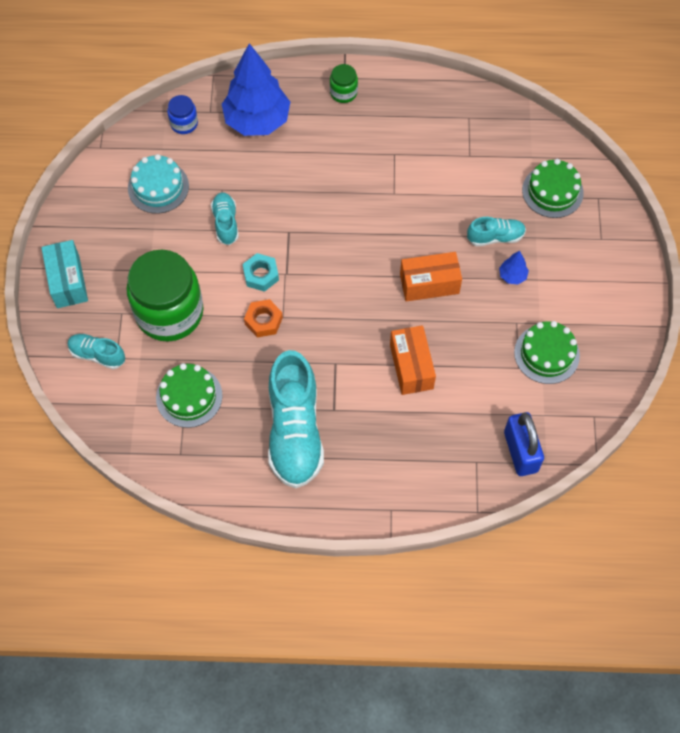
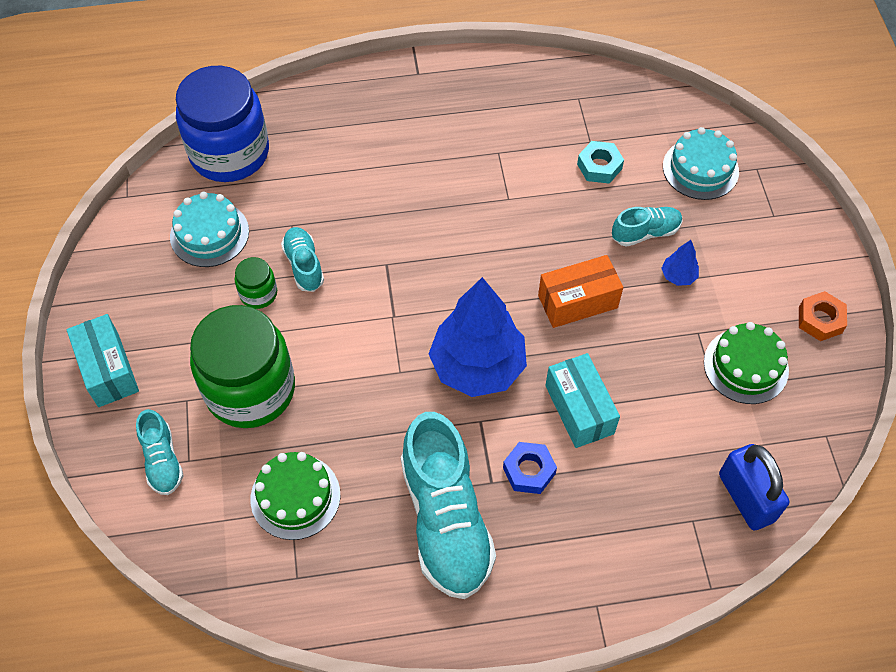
camera: 10 degrees left, 5 degrees down
(97, 355) = (162, 460): turquoise shoe -> turquoise shoe turned 120 degrees counterclockwise
(184, 123) = (229, 153): blue jar -> blue jar, size x2.28
(257, 121) = (321, 137): blue tree -> blue tree (477, 366)
(261, 275) = (361, 323): turquoise nut -> turquoise nut (599, 166)
(263, 321) = (376, 381): orange nut -> orange nut (820, 320)
(343, 93) = (421, 90): green jar -> green jar (258, 293)
(363, 406) = (529, 471): none -> blue nut
(411, 366) = (579, 409): orange box -> turquoise box
(552, 191) = (700, 169): green cake -> turquoise cake

